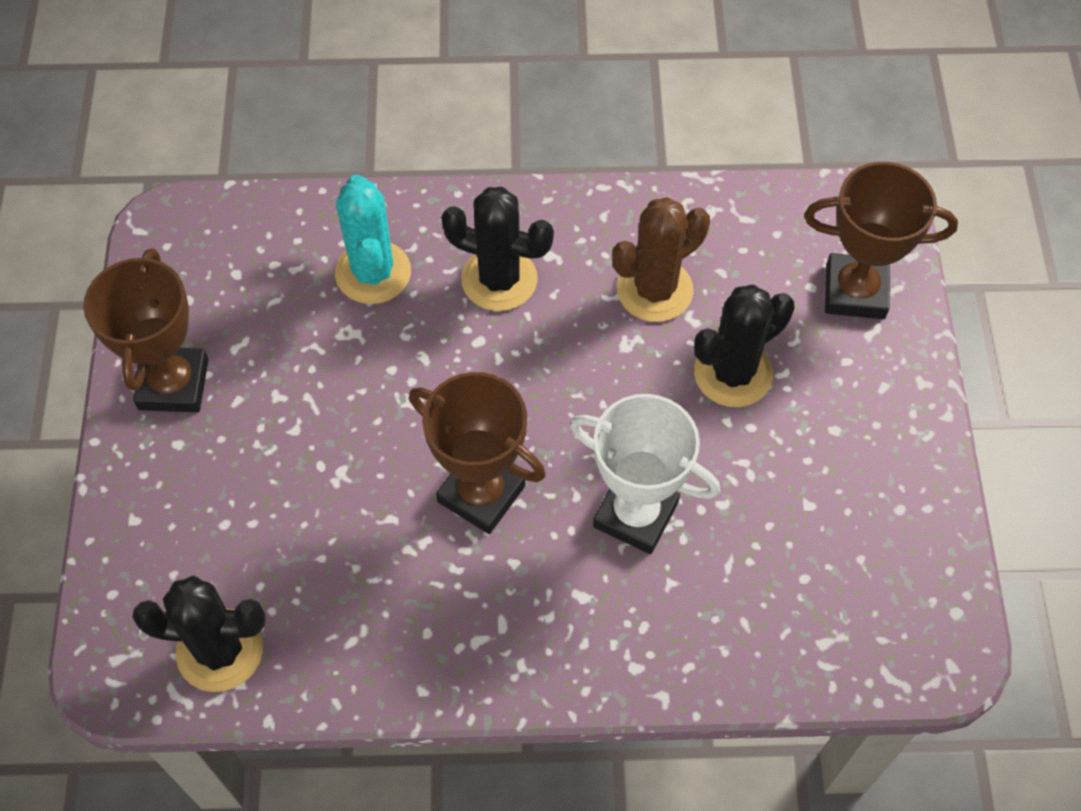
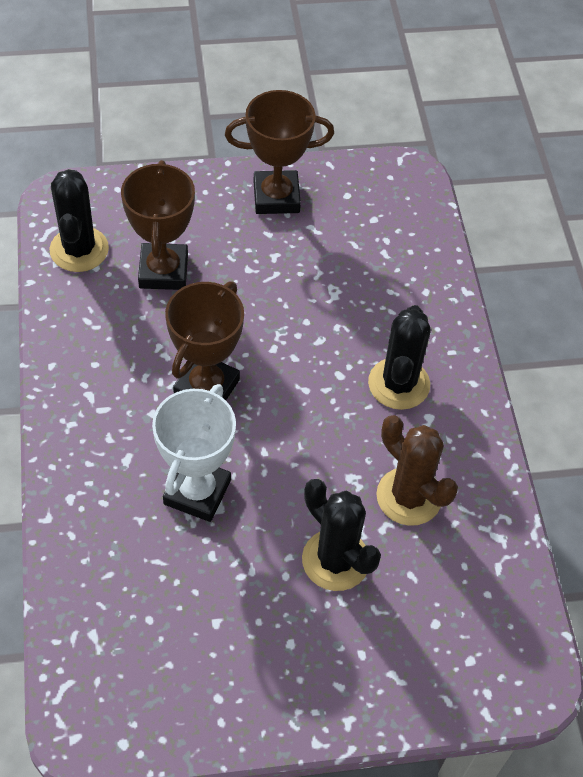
camera: 80 degrees right, 5 degrees down
(373, 272) = (390, 301): turquoise cactus -> none
(855, 291) = (437, 662): brown trophy -> brown trophy (163, 271)

